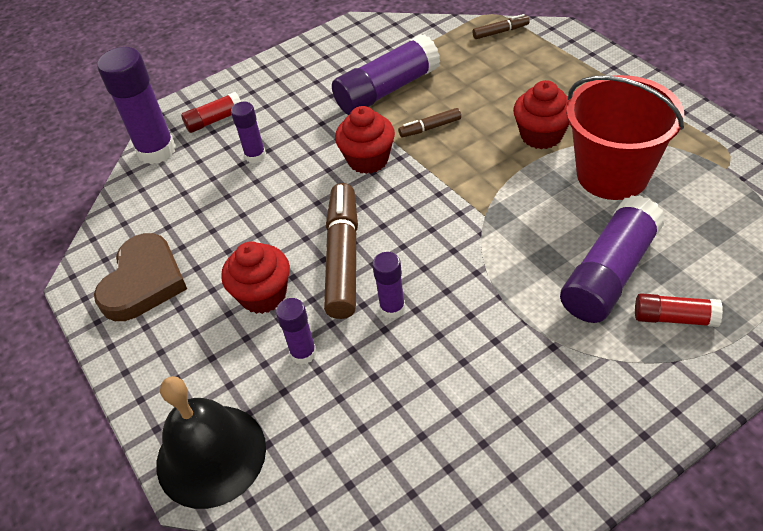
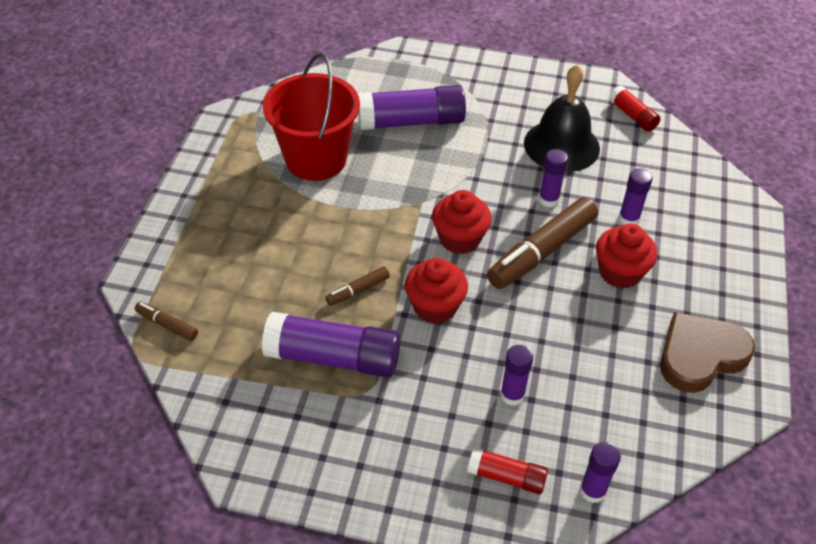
camera: 140 degrees left, 0 degrees up
(156, 151) = (592, 491): purple glue stick -> purple glue stick, size x0.54
(211, 455) = (731, 212): black bell -> black bell (561, 145)
(430, 128) = (358, 290): brown marker -> brown marker turned 120 degrees clockwise
(541, 135) = (305, 216): red cupcake -> red cupcake (459, 239)
(674, 318) = (417, 85): red glue stick -> red glue stick (632, 116)

